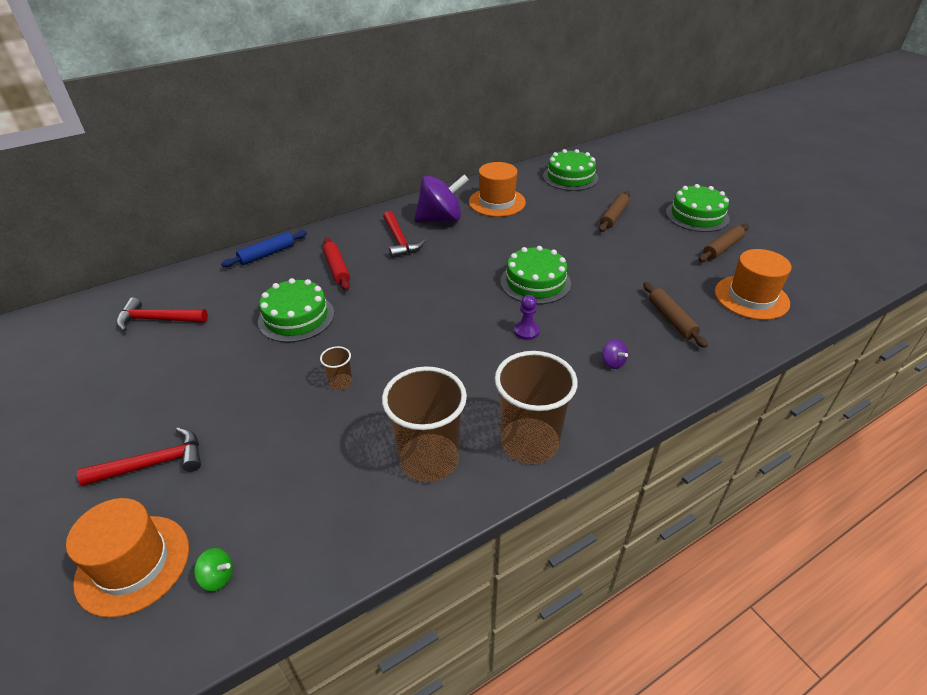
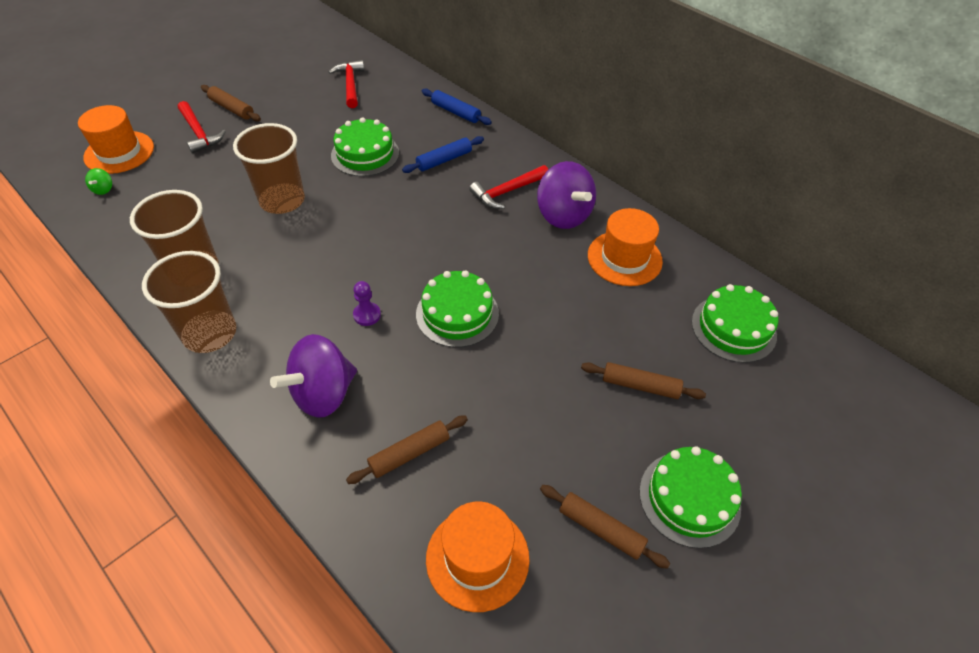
camera: 75 degrees right, 10 degrees up
(121, 428) = (232, 108): none -> brown rolling pin
(337, 269) = (444, 160): red rolling pin -> blue rolling pin
(341, 383) = (282, 200): brown cup -> brown cup, size x2.27
(612, 362) = (323, 393): purple spinning top -> purple spinning top, size x2.46

